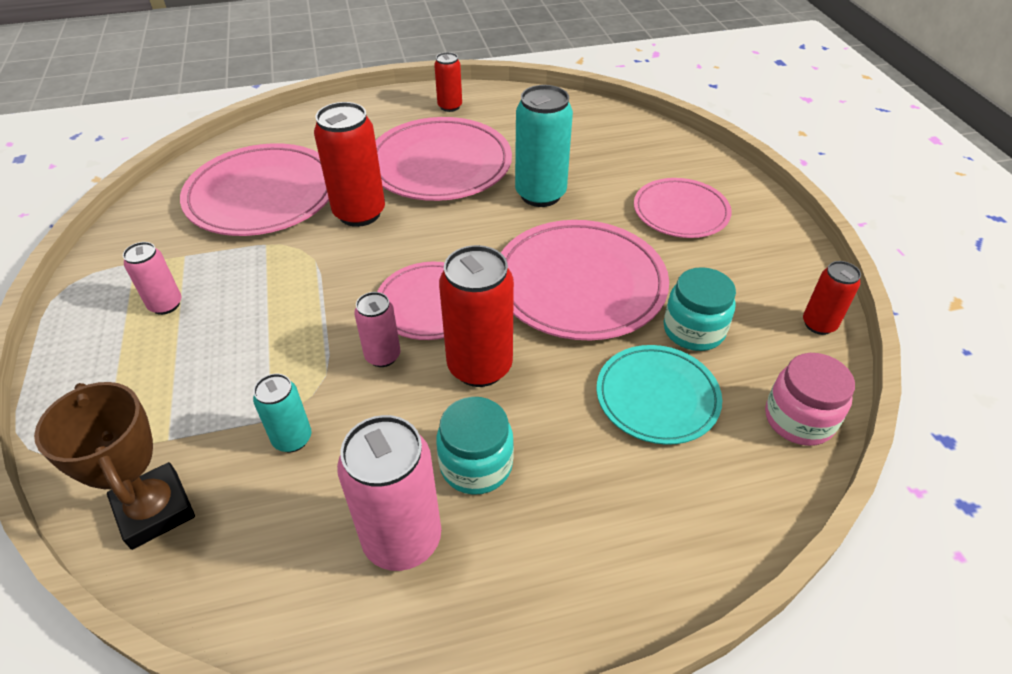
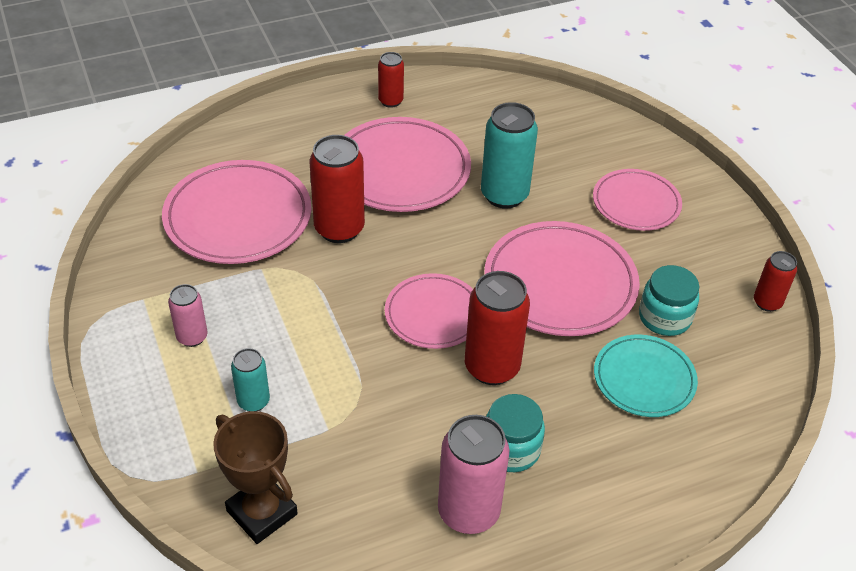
camera: 10 degrees left, 0 degrees up
(292, 439) = (353, 444): turquoise can -> turquoise can (253, 401)
(383, 356) = (406, 366): pink can -> none
(798, 419) = (758, 386): pink jar -> none

